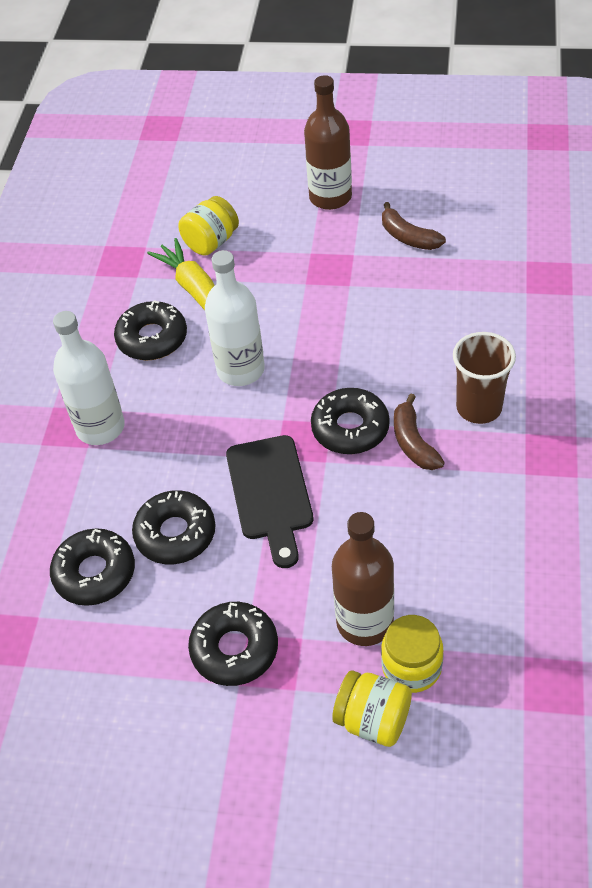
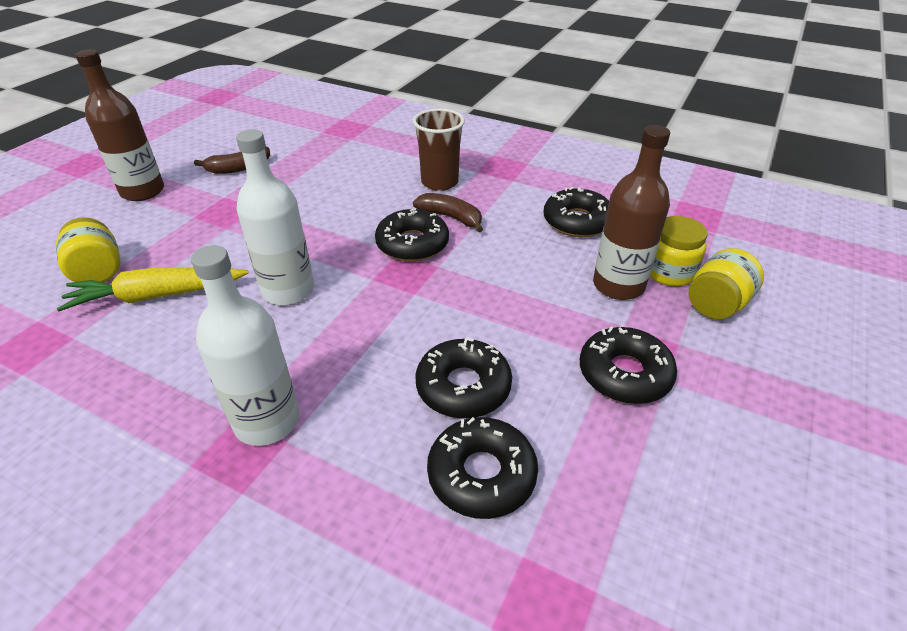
camera: 75 degrees left, 10 degrees down
(152, 338) = (179, 345): black donut -> black donut (577, 221)
(270, 493) = (453, 307): black cutting board -> none
(413, 442) = (451, 217): brown banana -> brown banana turned 150 degrees counterclockwise

